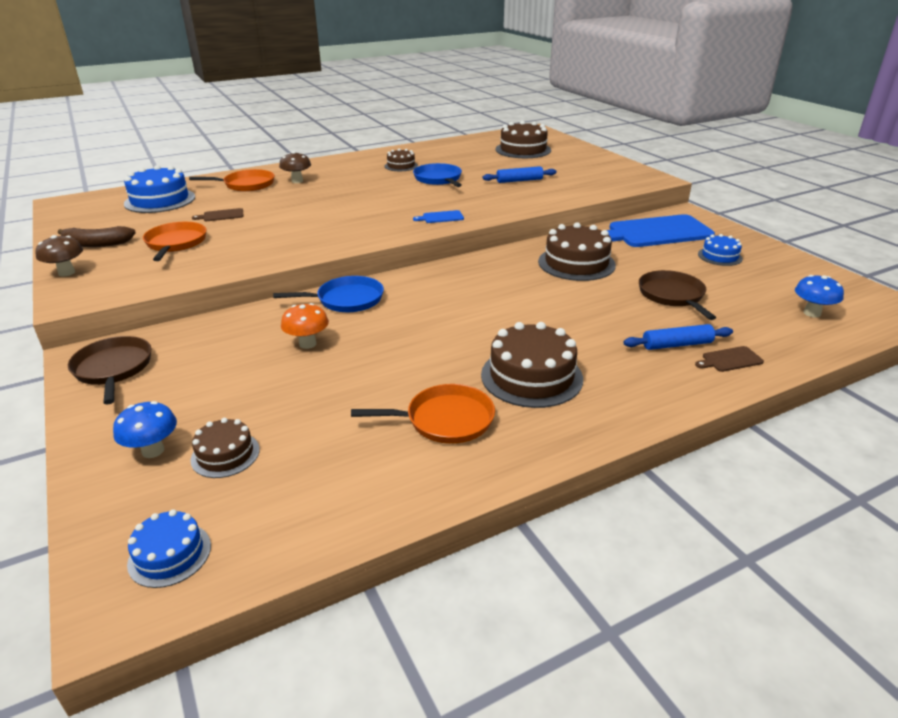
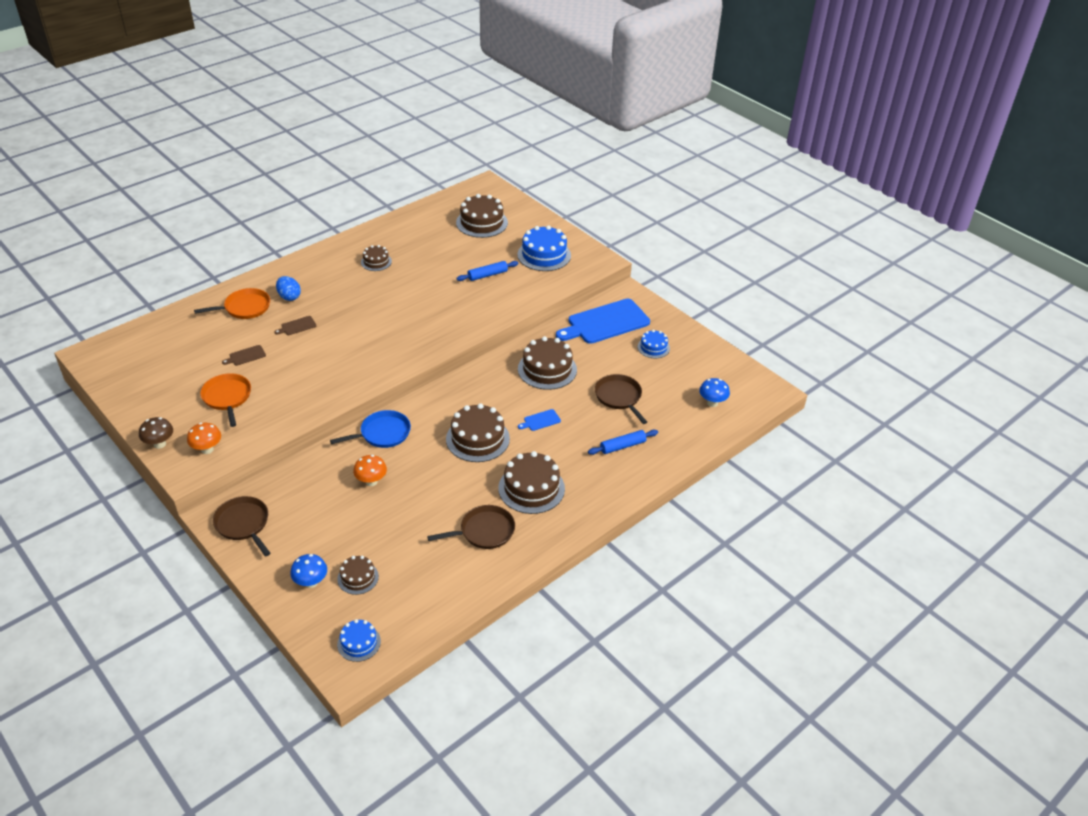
camera: 15 degrees left, 10 degrees up
(97, 244) = (160, 407): brown banana -> none
(115, 282) = (207, 449): none -> orange mushroom
(160, 200) = (177, 340): blue cake -> blue cake (544, 255)
(297, 181) = (289, 297): brown mushroom -> blue egg
(438, 179) = (416, 280): blue pan -> none
(441, 217) = (433, 337): blue cutting board -> blue cutting board (540, 420)
(445, 420) = (484, 531): orange pan -> brown pan
(468, 316) = (477, 439): none -> brown cake
(730, 360) = (656, 455): brown cutting board -> brown cutting board (297, 326)

